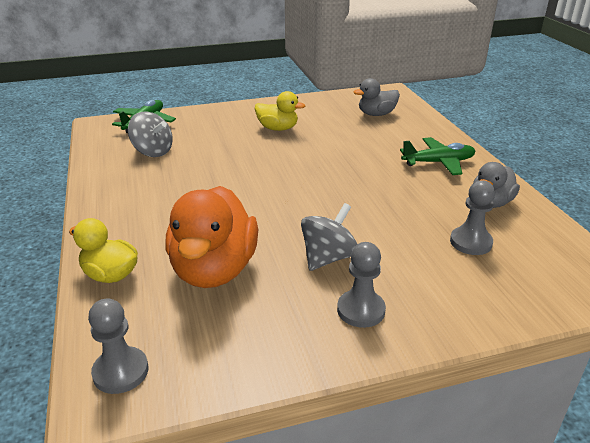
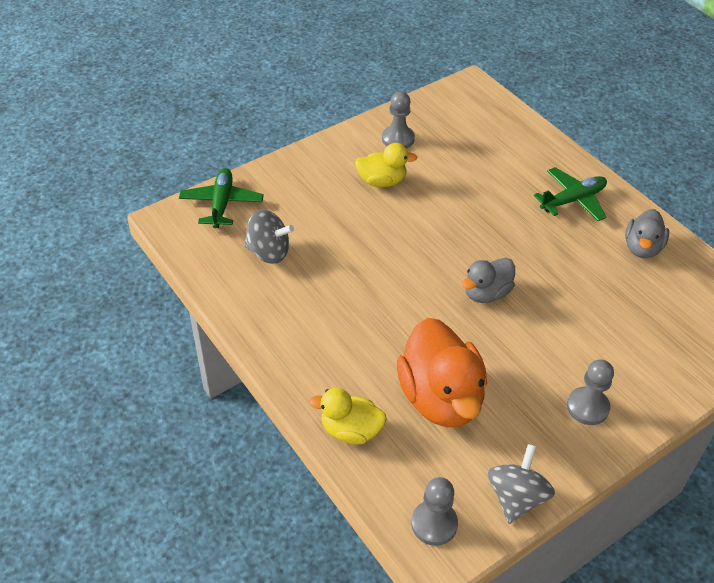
camera: 20 degrees left, 15 degrees up
(328, 258) = (532, 356): grey spinning top -> grey spinning top (516, 497)
(376, 114) = (475, 132): grey duck -> grey duck (486, 293)
(470, 242) = (643, 304): grey pawn -> grey pawn (398, 139)

